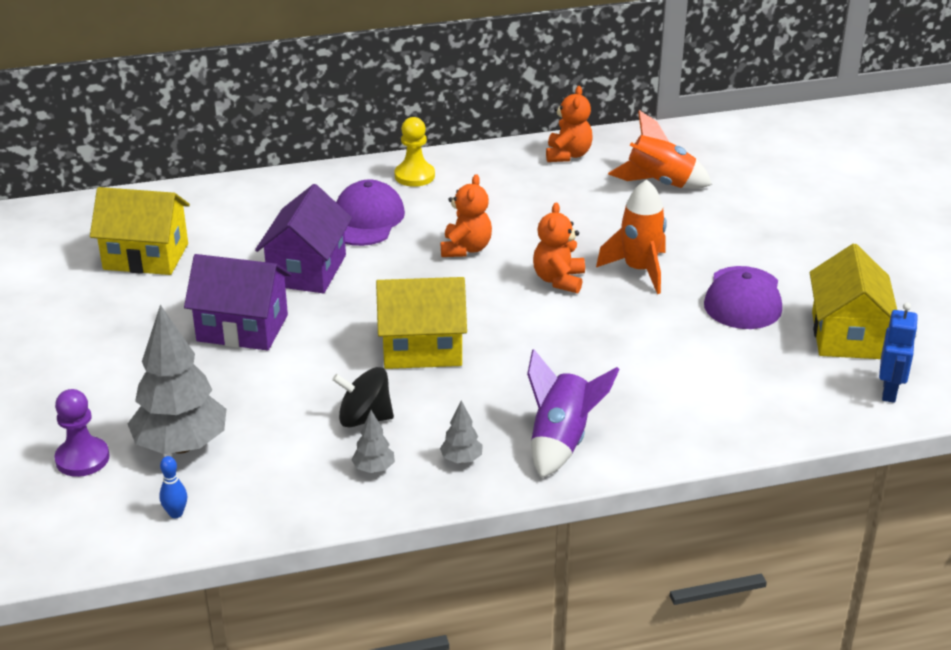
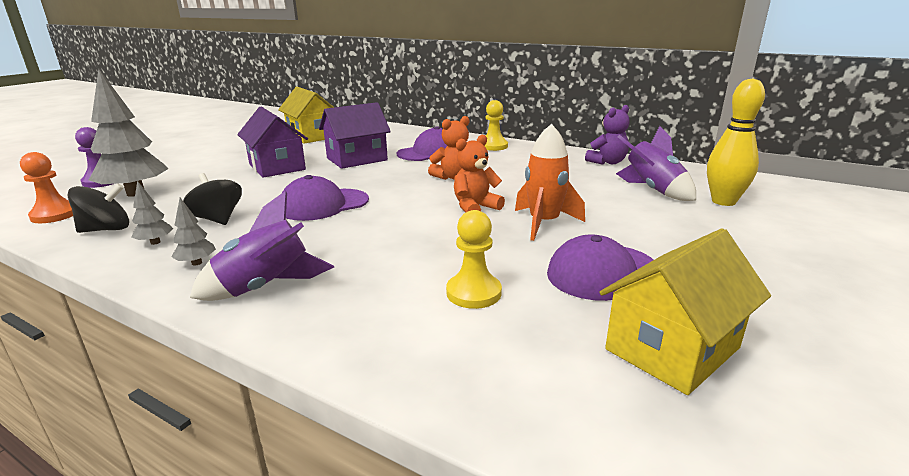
camera: 45 degrees right, 10 degrees down
(176, 513) = (55, 215): blue bowling pin -> orange pawn
(287, 489) = (106, 229): none -> black spinning top
(422, 348) = (323, 205): yellow house -> purple cap
(568, 155) = (607, 162): orange teddy bear -> purple teddy bear
(660, 183) = (653, 190): orange rocket -> purple rocket
(697, 362) = (473, 293): none -> yellow pawn
(726, 174) = (723, 201): none -> yellow bowling pin
(890, 391) = (643, 436): blue robot -> none

